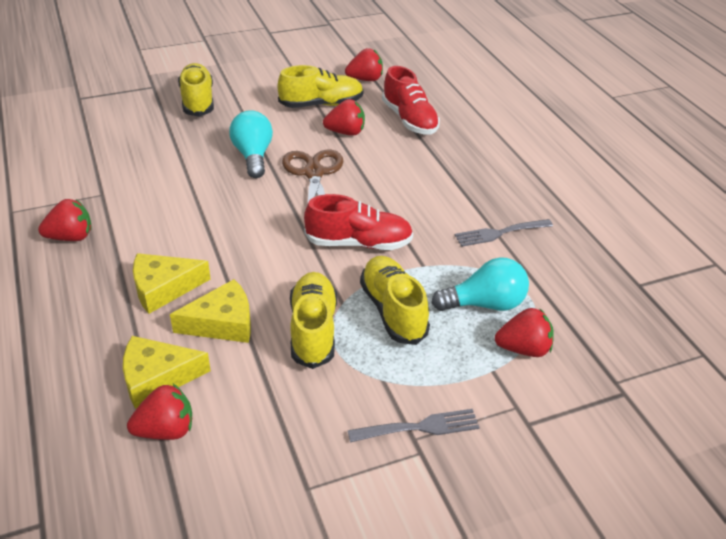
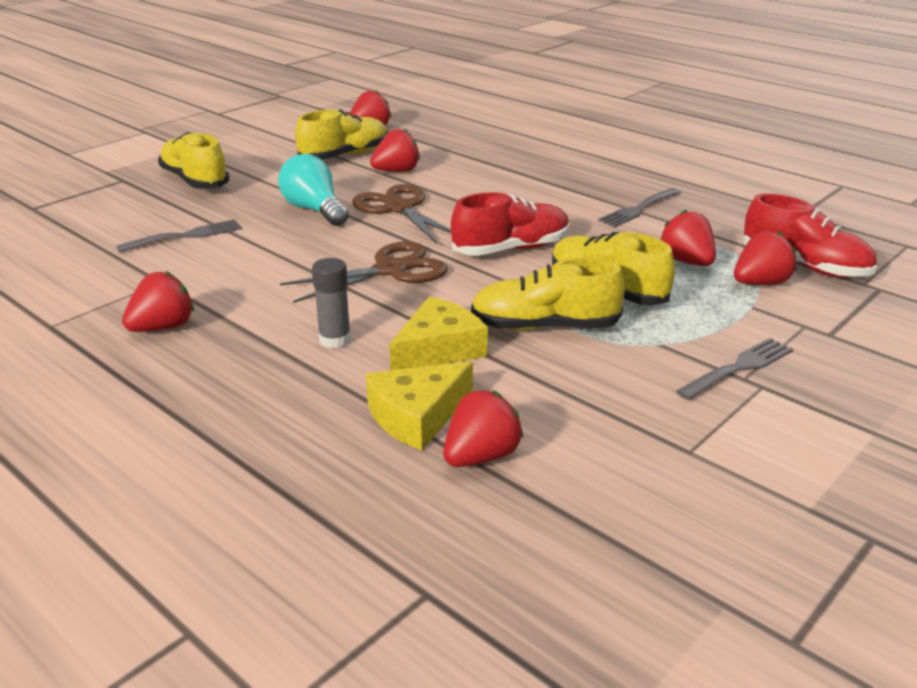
camera: 25 degrees left, 10 degrees down
(149, 155) = (186, 236): none -> grey fork
(163, 288) = (335, 340): yellow cheese -> grey glue stick
(255, 235) = (391, 270): none -> brown scissors
(313, 330) = (544, 326): yellow shoe -> yellow shoe turned 60 degrees counterclockwise
(409, 120) = (452, 149): red shoe -> red shoe (804, 266)
(484, 304) = (687, 262): turquoise light bulb -> red strawberry

